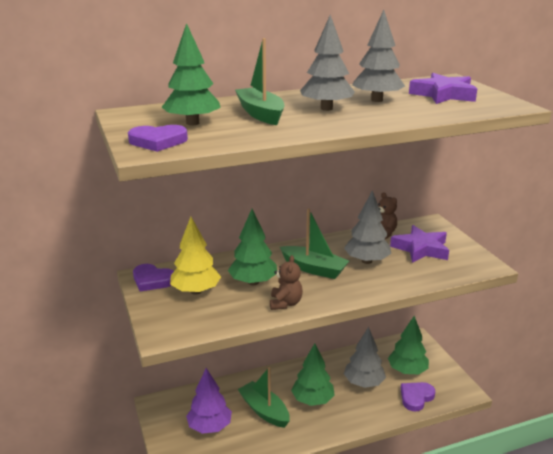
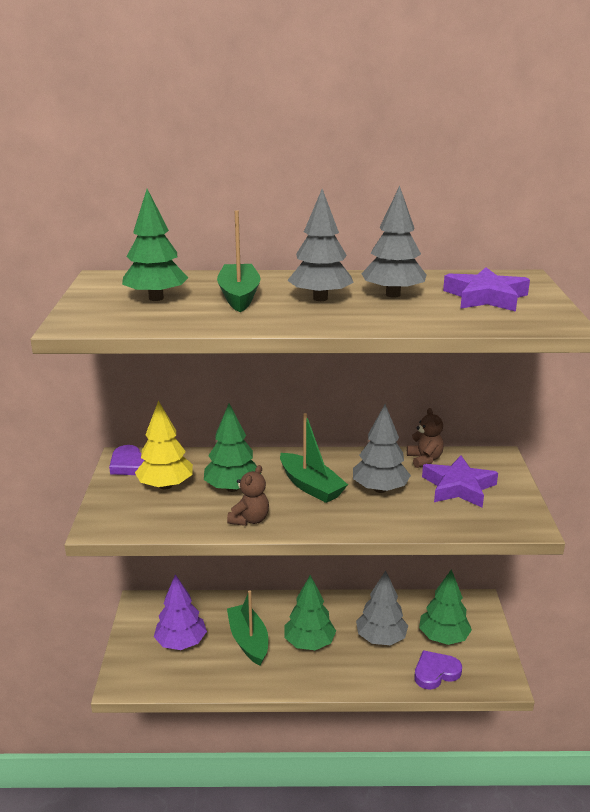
camera: 20 degrees right, 0 degrees up
(158, 141) = (98, 315): purple heart -> none

